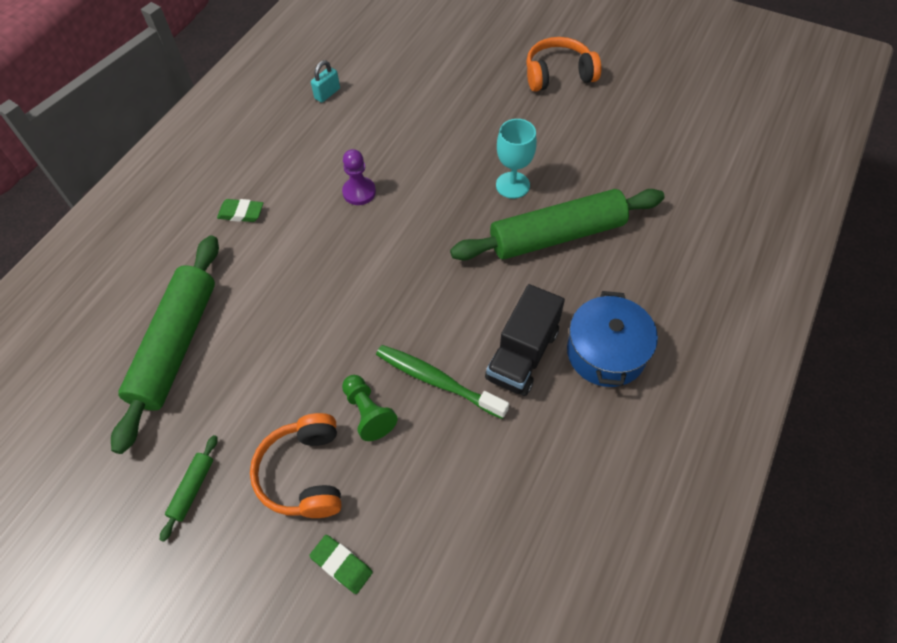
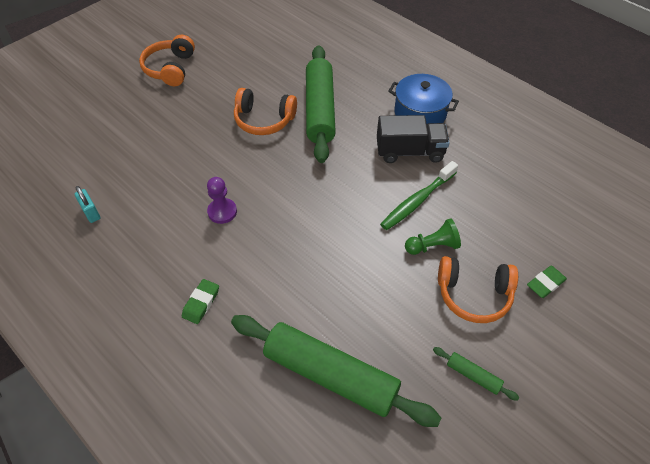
camera: 75 degrees left, 5 degrees down
(512, 185) = (264, 120): turquoise goblet -> orange headphones
(522, 355) = (410, 152): black truck -> black truck turned 45 degrees counterclockwise

